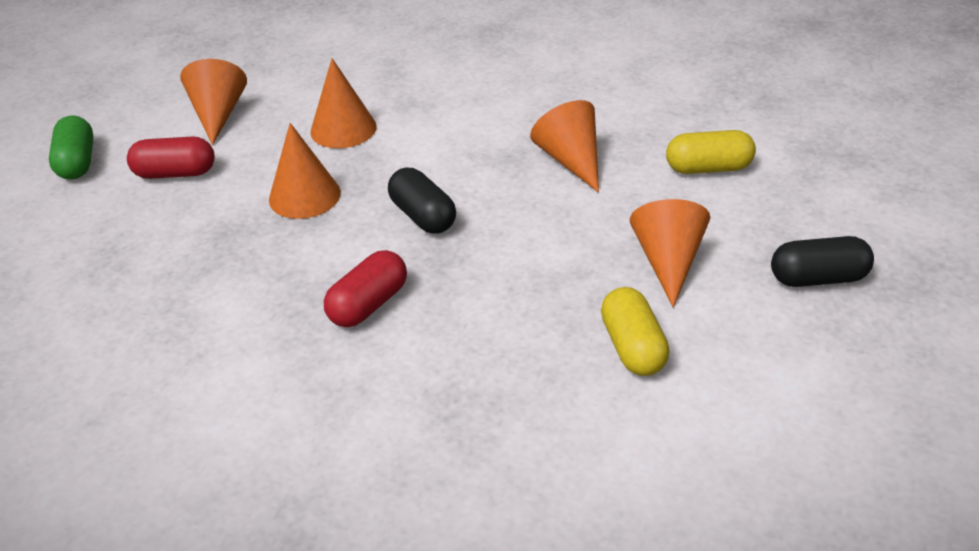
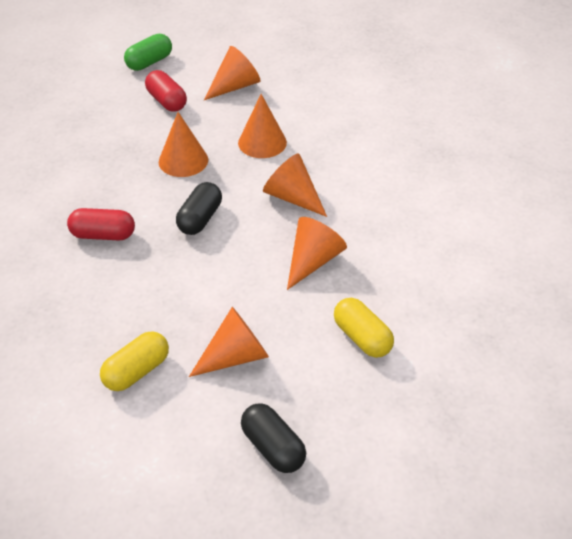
camera: 55 degrees right, 5 degrees up
(459, 140) = (293, 197): none -> orange cone

